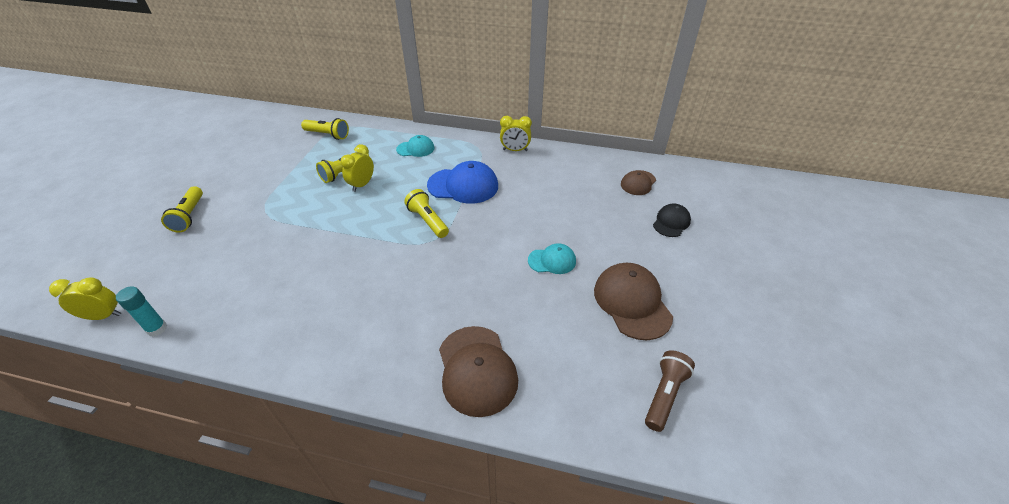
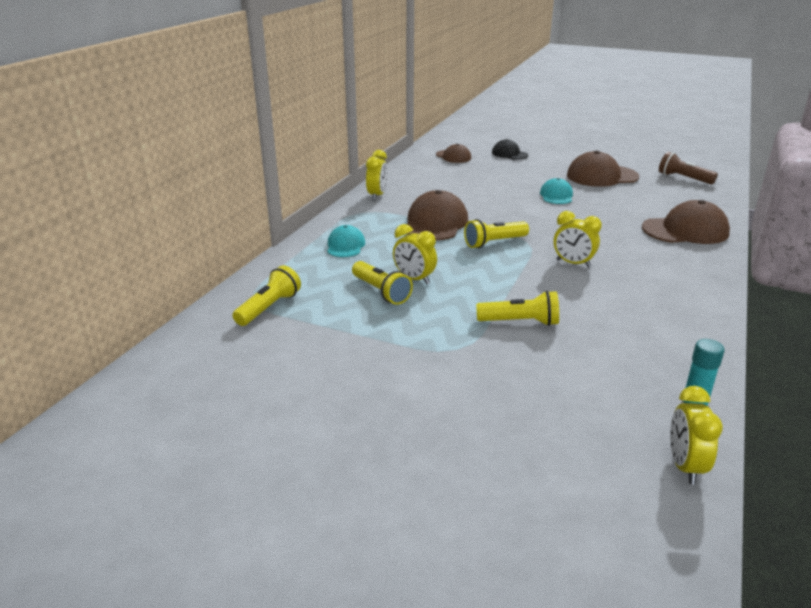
camera: 80 degrees left, 15 degrees down
(189, 216) = (454, 420): yellow flashlight -> yellow flashlight (520, 322)
(389, 270) = (573, 263): none -> yellow clock
(463, 186) = (435, 223): blue cap -> brown cap

